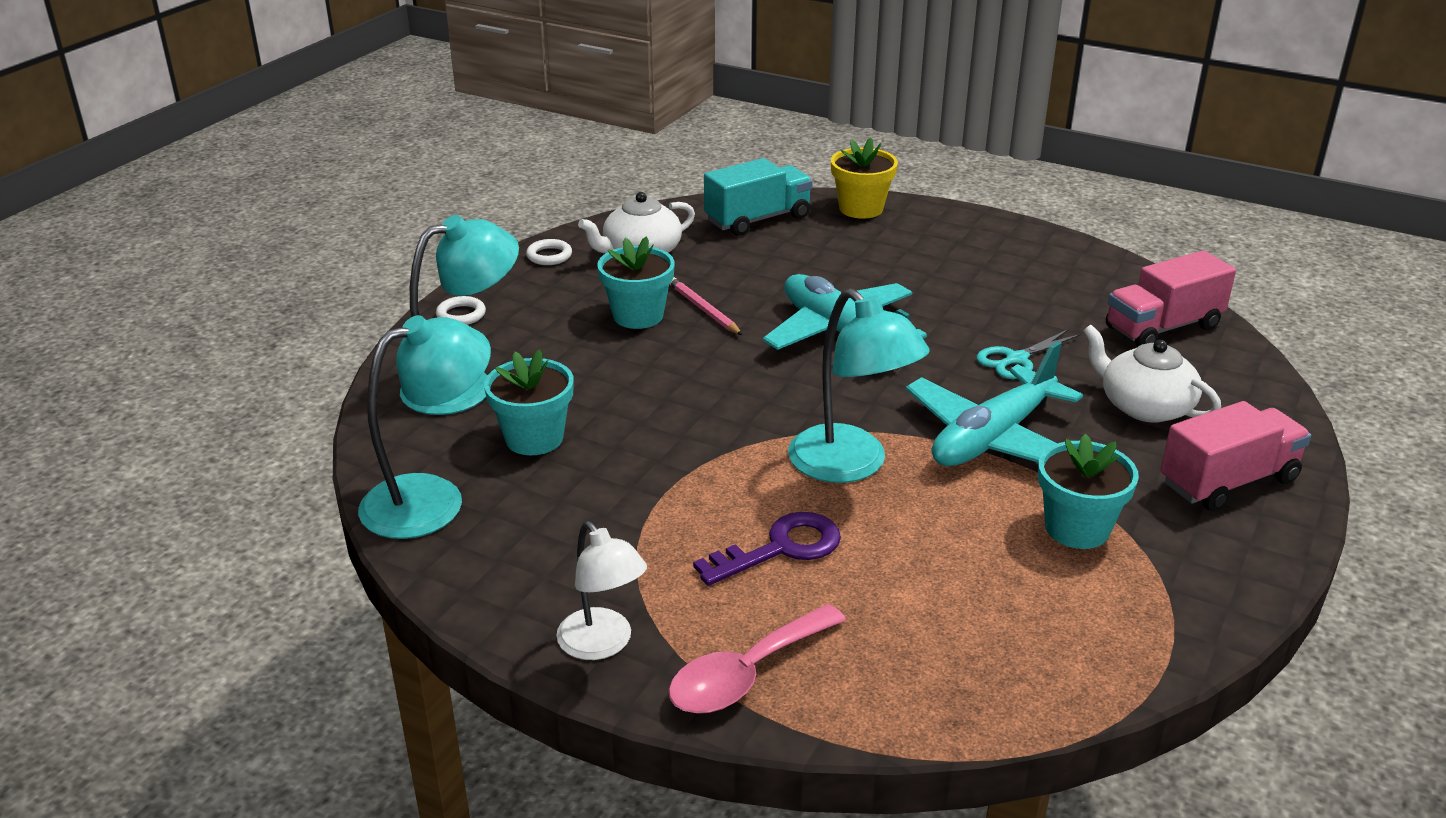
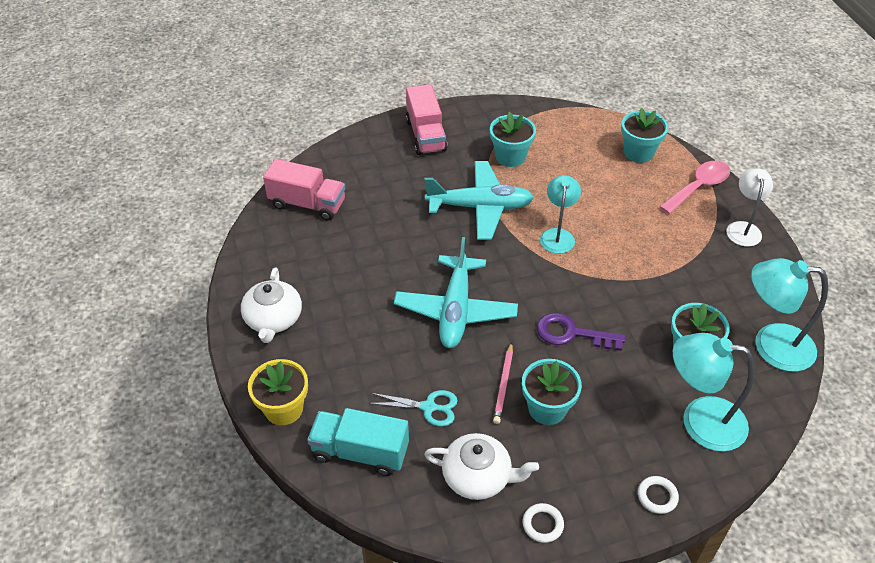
camera: 135 degrees left, 15 degrees up
(746, 674) = (698, 187): pink spoon -> pink spoon turned 45 degrees counterclockwise
(781, 548) = (633, 220): purple key -> purple key (571, 333)
(850, 465) = (557, 235): turquoise lamp -> turquoise lamp, size x0.65
(918, 674) = (638, 152): none -> turquoise flower pot
(1016, 359) = (401, 235): turquoise scissors -> turquoise scissors (428, 407)
(1144, 406) = (394, 178): white teapot -> white teapot (273, 319)
(1228, 481) = (426, 135): pink truck -> pink truck turned 120 degrees counterclockwise

